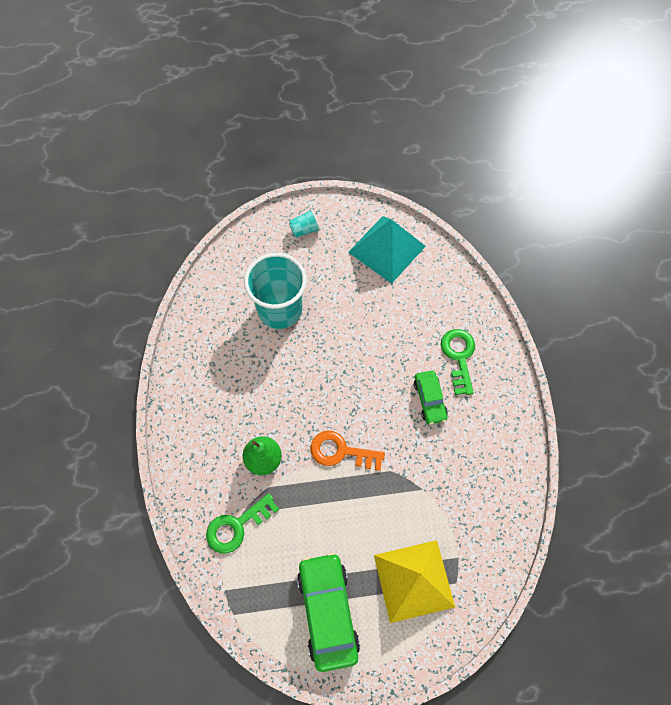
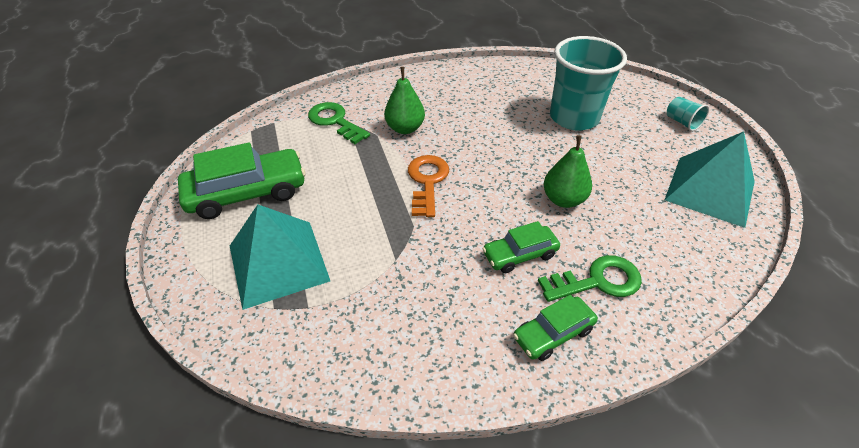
camera: 80 degrees right, 20 degrees down
(379, 352) = (563, 199): none -> green pear
(414, 580) = (278, 263): yellow pyramid -> turquoise pyramid
(496, 398) = (553, 333): none -> green car

